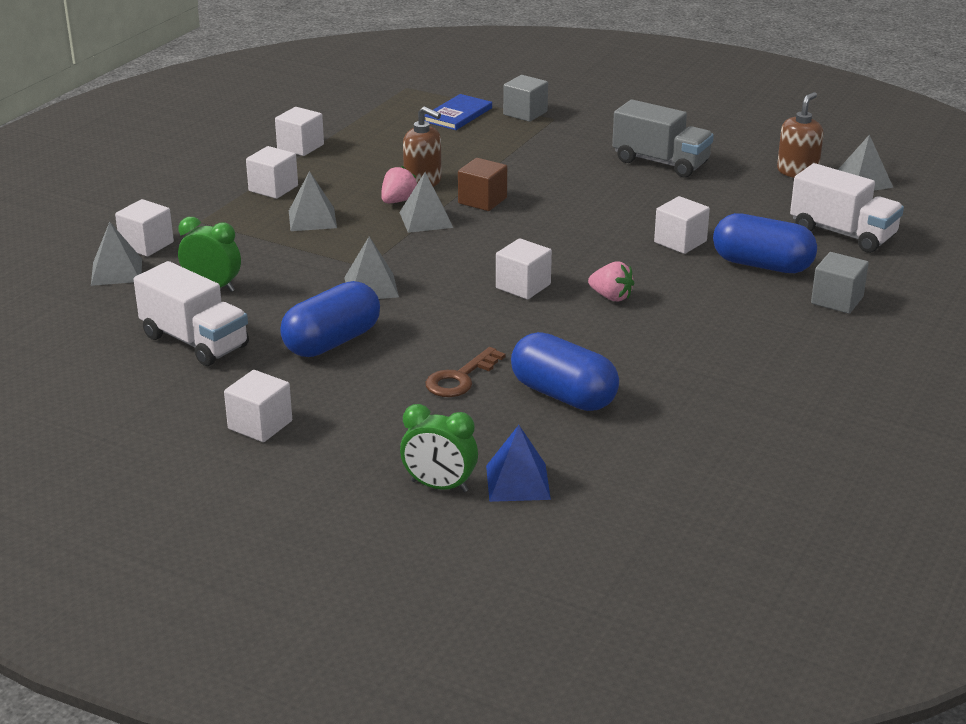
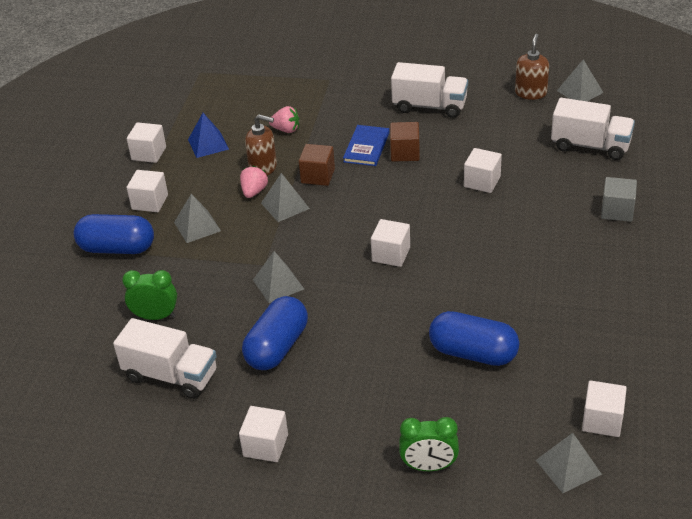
camera: 15 degrees left, 10 degrees up
(116, 272) = (70, 320): grey pyramid -> grey pyramid (568, 467)
(146, 245) = (79, 286): white cube -> white cube (602, 420)
(458, 115) = (254, 92): blue book -> blue book (366, 147)
(460, 378) = (391, 357): brown key -> none
(517, 482) = (482, 446): blue pyramid -> blue pyramid (208, 144)
(525, 113) = (305, 79): grey cube -> none
(602, 199) = (405, 153): none -> brown cube
(611, 297) = (459, 248): pink strawberry -> pink strawberry (286, 130)
(660, 162) = (429, 106): grey truck -> white truck
(762, 265) = (550, 190): blue capsule -> blue capsule (117, 248)

